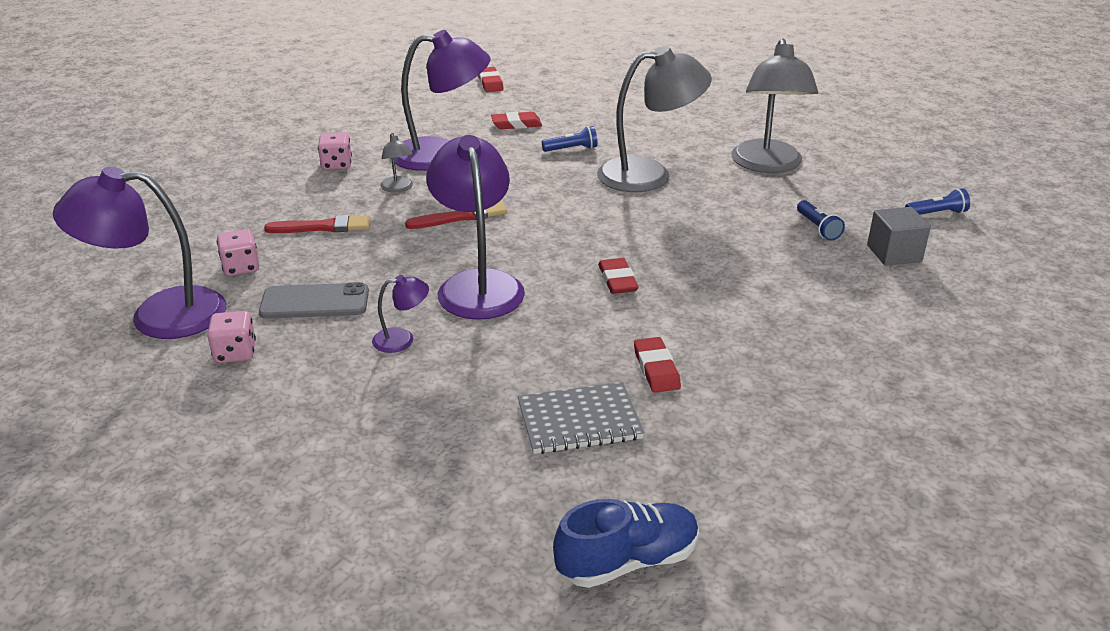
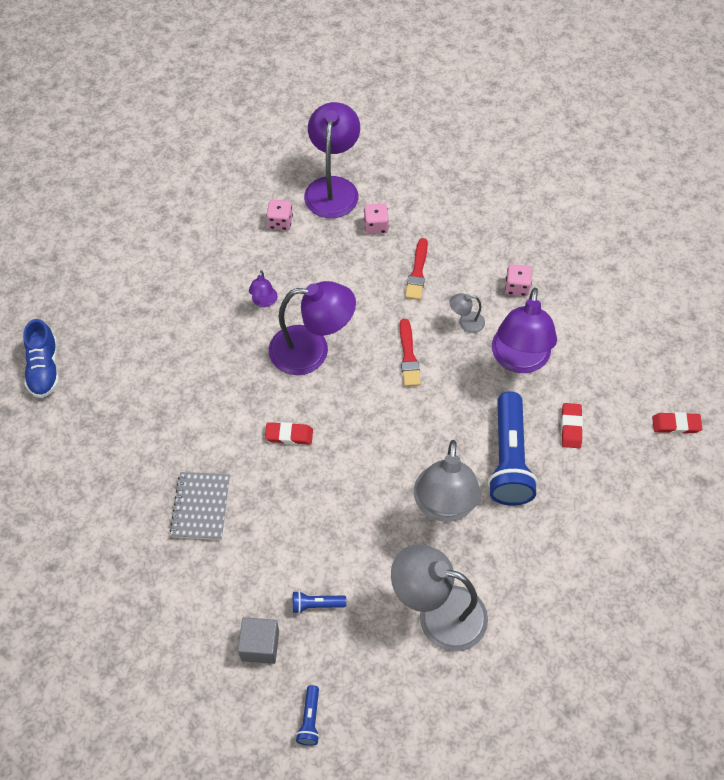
camera: 105 degrees right, 25 degrees up
(315, 302) = (321, 262): grey phone -> none
(571, 149) = (509, 459): blue flashlight -> blue flashlight, size x2.32
(579, 421) = (152, 374): grey notebook -> grey notebook (201, 507)
(656, 369) = (183, 428): red eraser -> none

